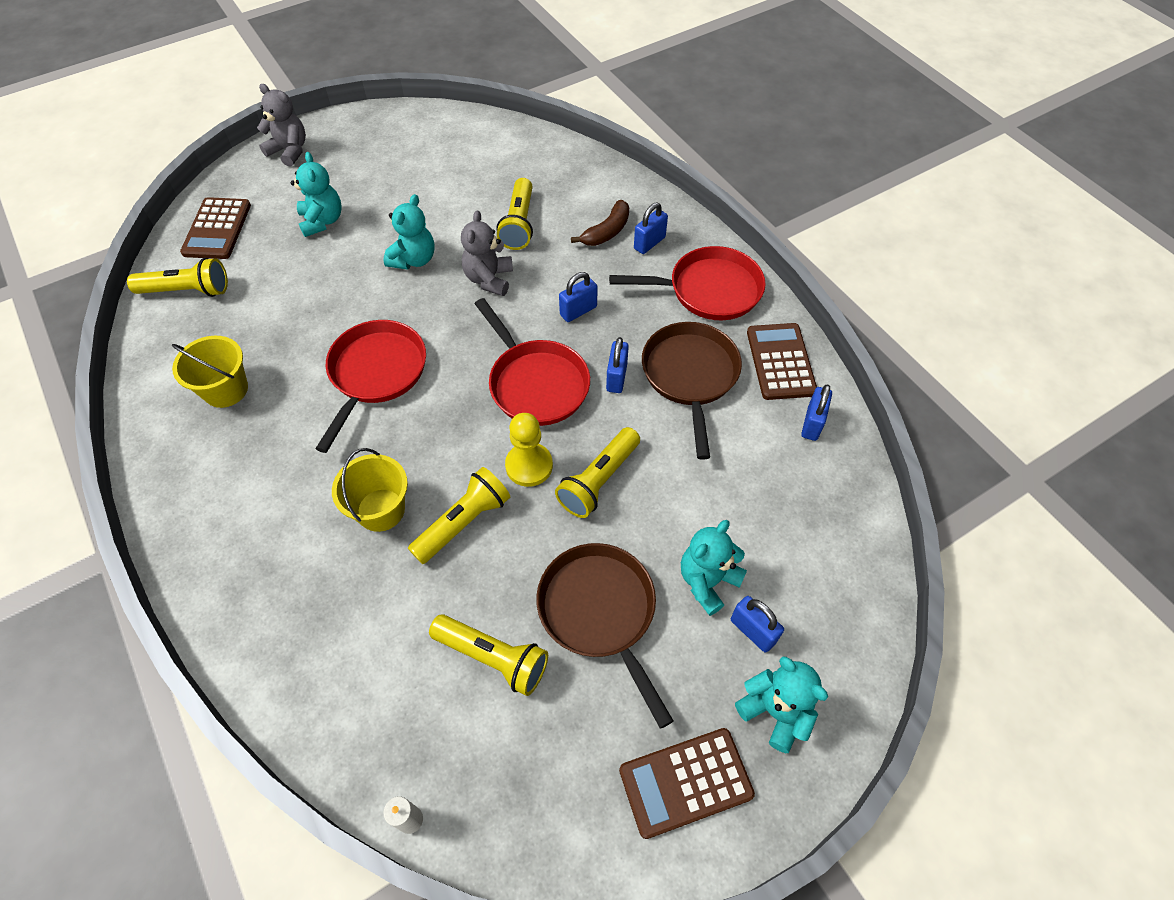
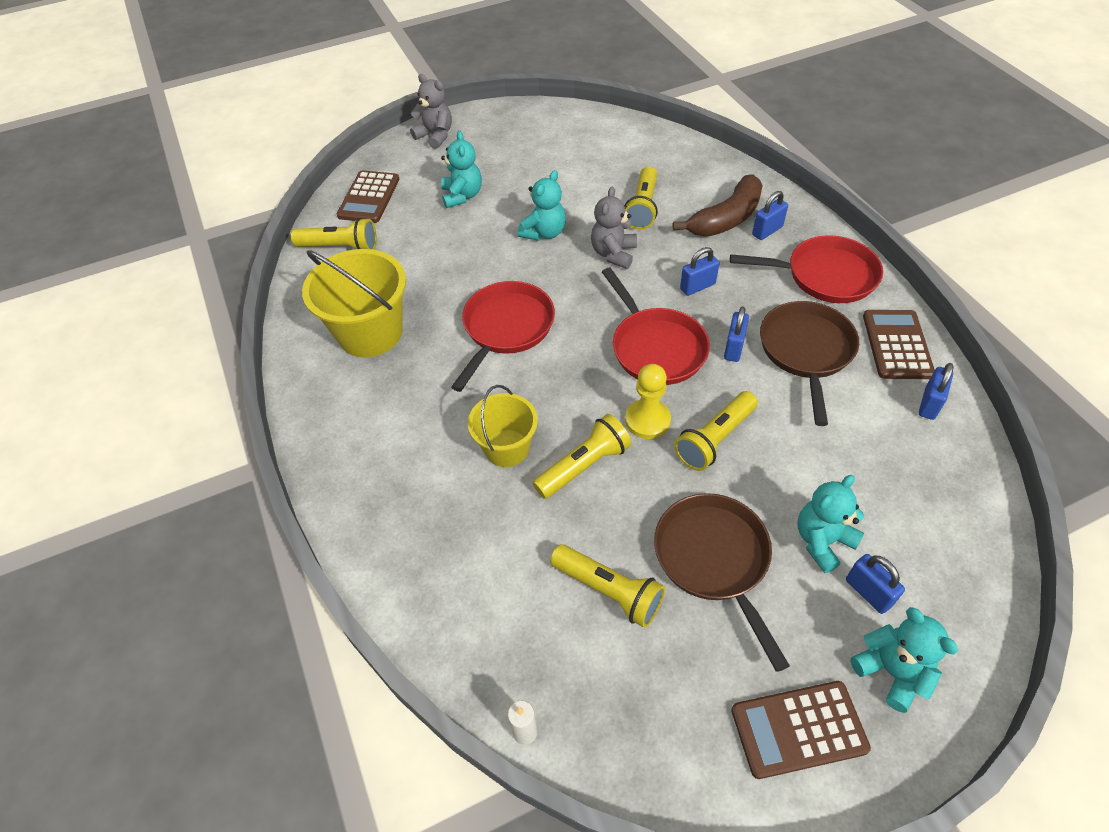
camera: 10 degrees right, 5 degrees down
(226, 389) = (370, 333): yellow bucket -> yellow bucket, size x1.62
(607, 231) = (726, 218): brown banana -> brown banana, size x1.57

